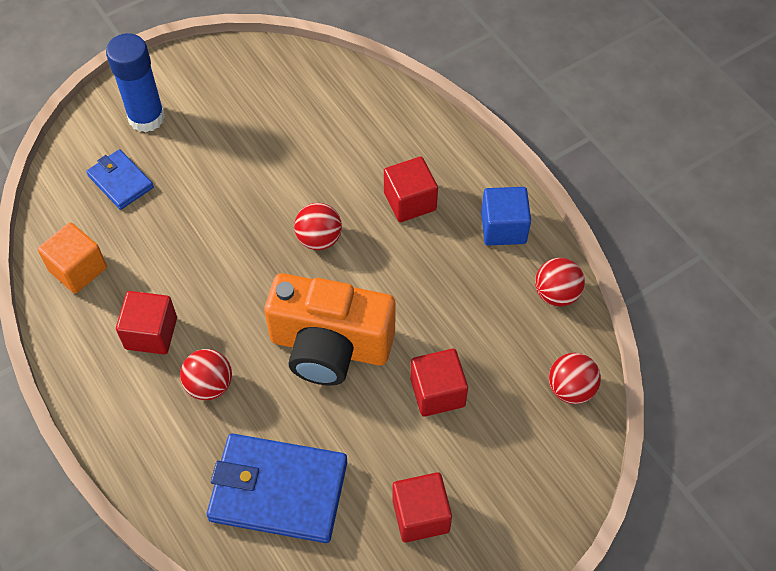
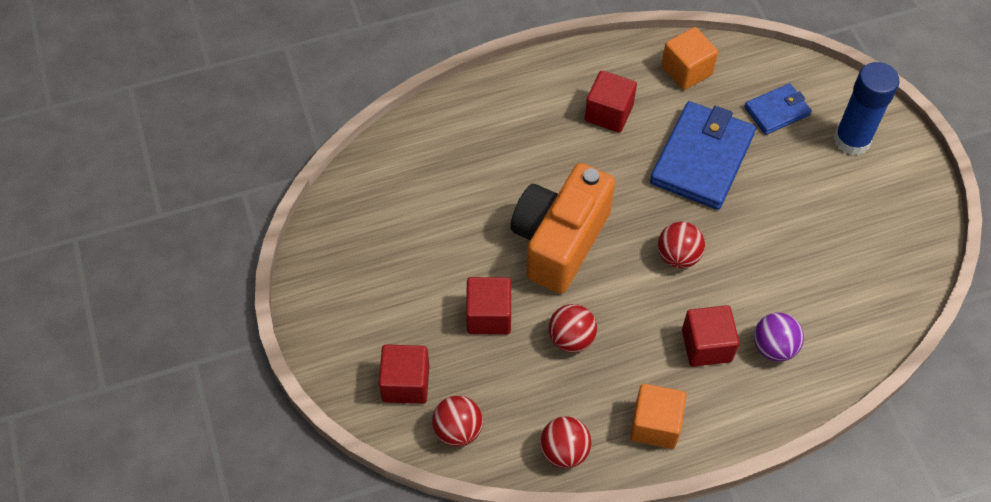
camera: 105 degrees right, 0 degrees up
(209, 385) = (547, 146): red ball -> red ball (571, 338)
(278, 490) = (437, 178): blue wallet -> blue wallet (702, 159)
(395, 151) = (773, 347): none -> purple ball
(420, 515) = (380, 274): red cube -> red cube (405, 383)
(503, 228) = (655, 425): blue cube -> orange cube

